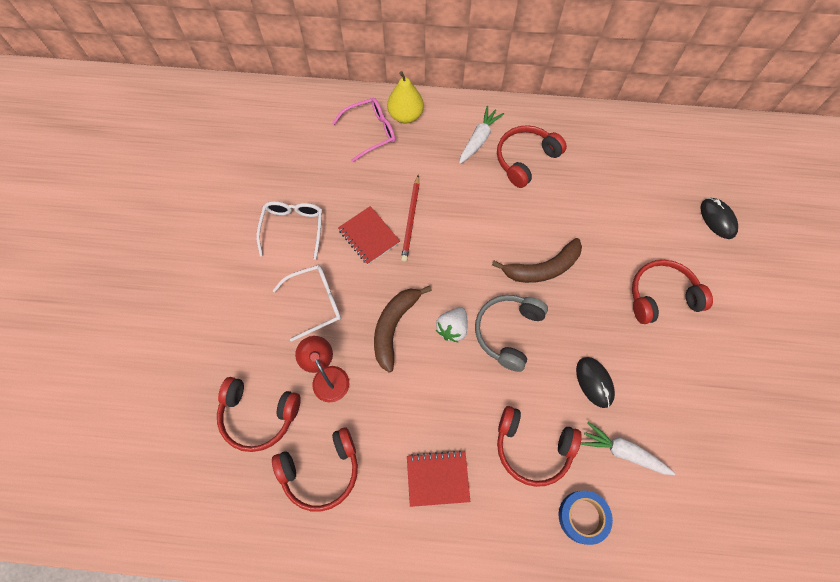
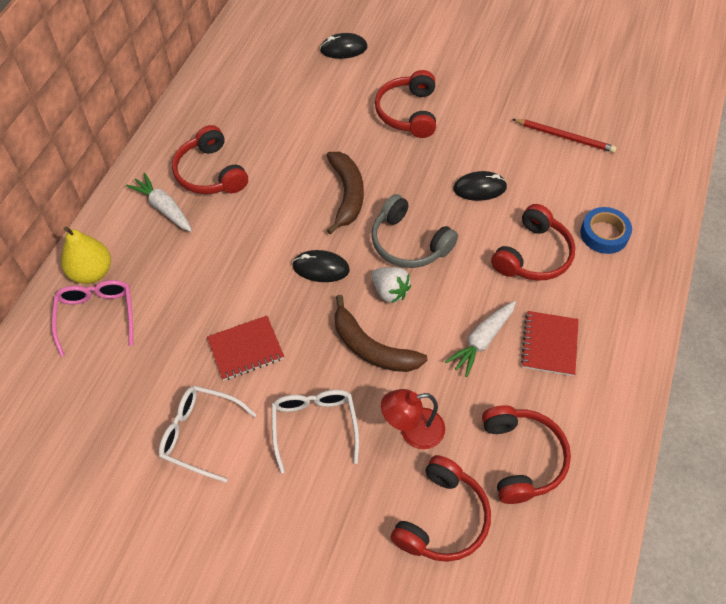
camera: 75 degrees left, 10 degrees down
(411, 220) = (241, 300): red pencil -> red pencil (565, 137)
(459, 268) = (321, 268): none -> black mouse
(623, 452) = (550, 187): white carrot -> white carrot (482, 340)

